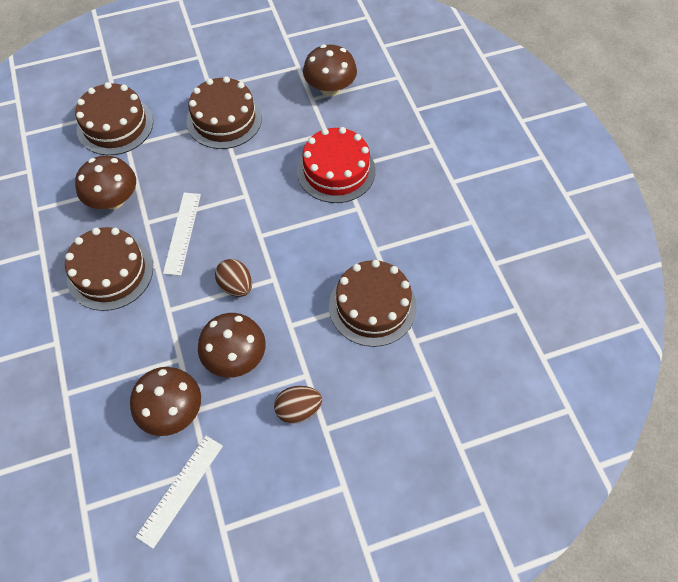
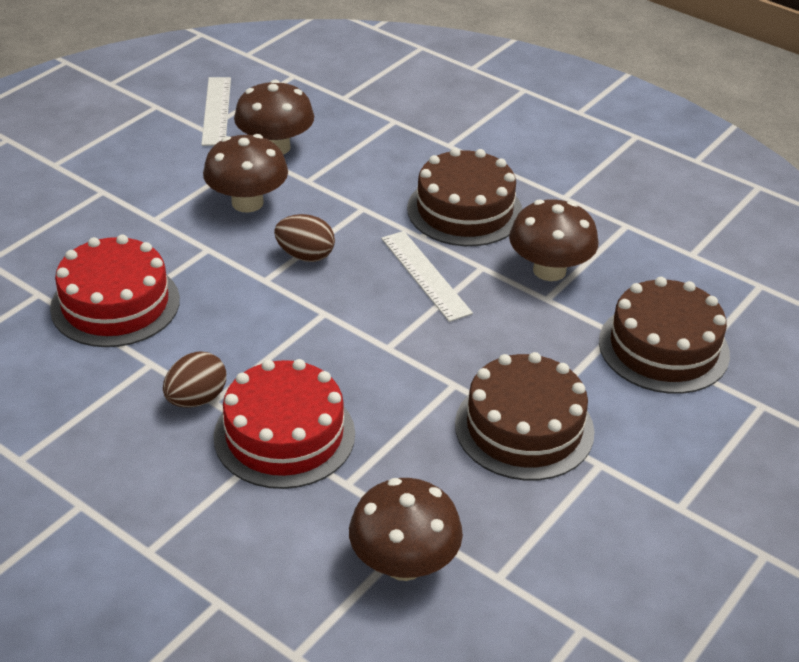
camera: 145 degrees right, 20 degrees down
(298, 409) = (142, 193): brown egg -> brown egg (196, 399)
(372, 306) = (115, 304): brown cake -> red cake

